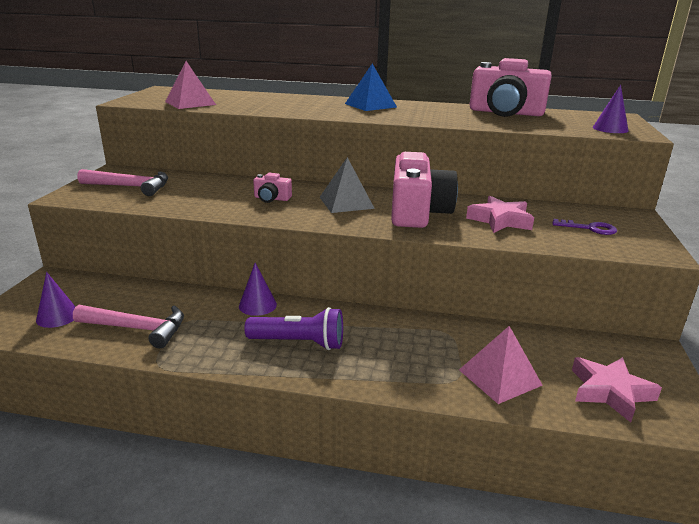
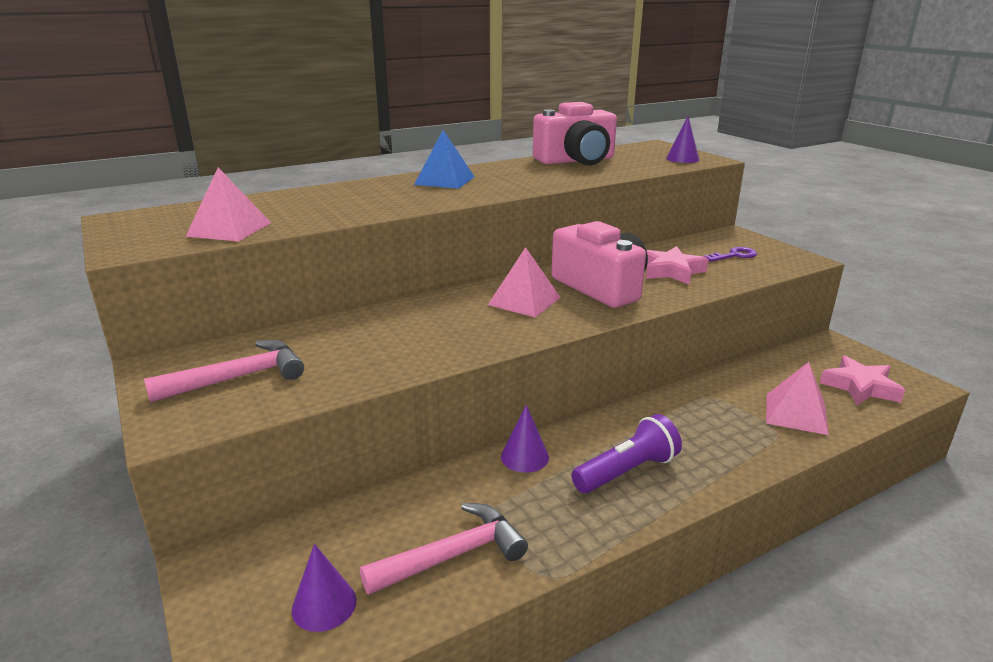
camera: 40 degrees left, 0 degrees up
(271, 198) = (445, 325): pink camera -> none
(346, 202) = (524, 301): grey pyramid -> pink pyramid

